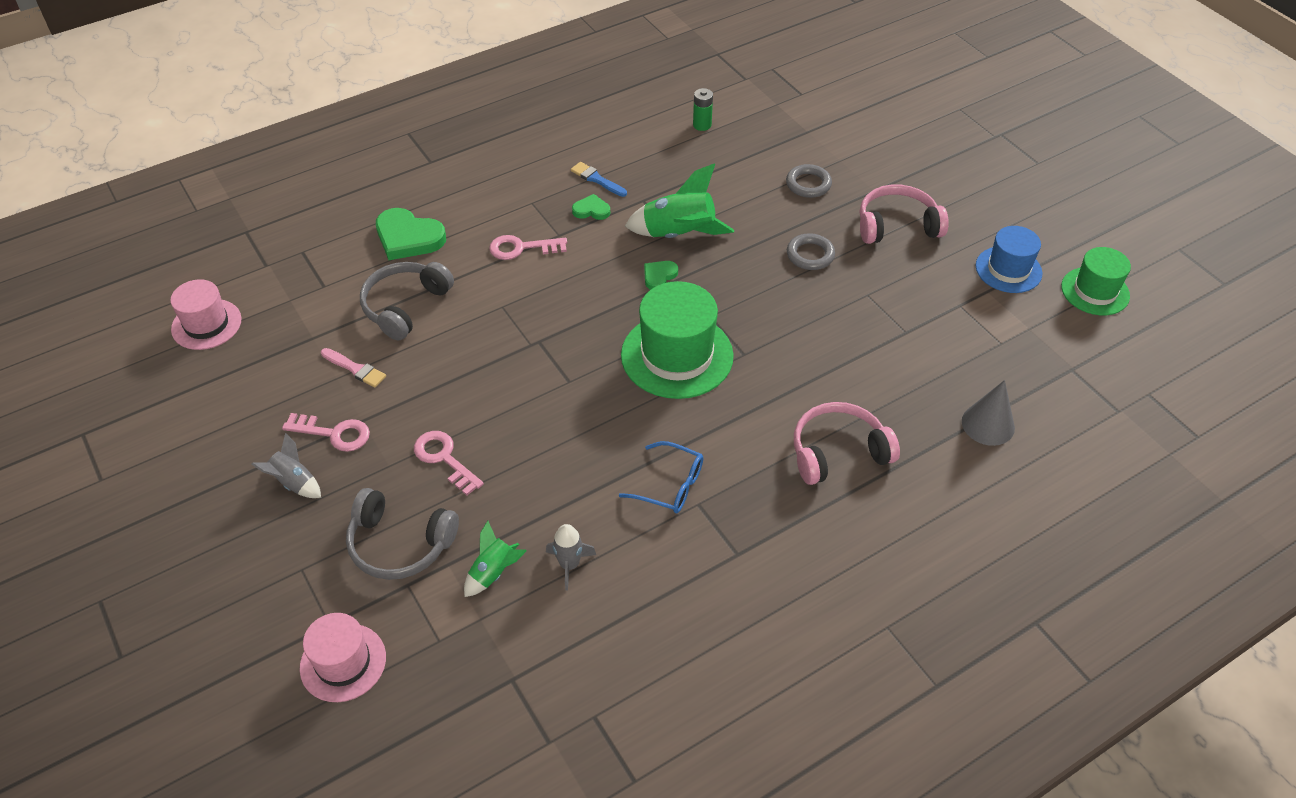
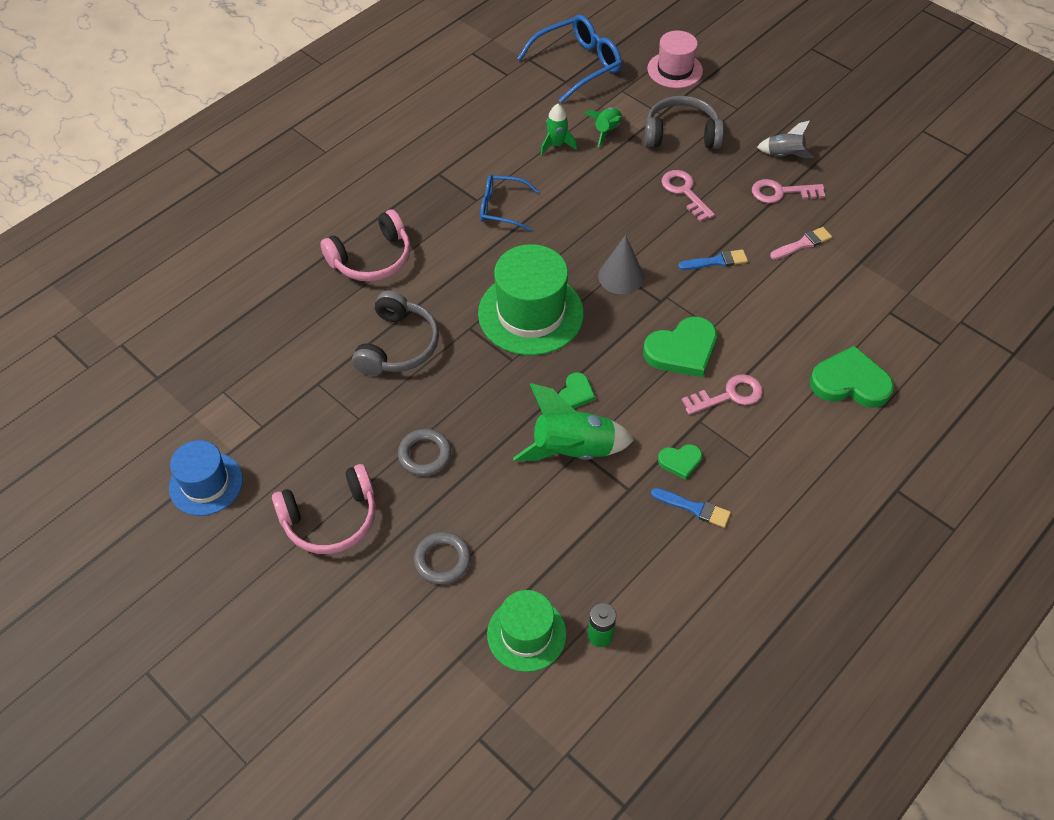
camera: 165 degrees right, 5 degrees up
(206, 324) = (960, 254): pink hat -> none
(355, 369) = (803, 244): pink brush -> pink brush turned 135 degrees clockwise
(405, 306) = (801, 308): grey headphones -> grey headphones (398, 345)
(444, 458) = (684, 192): pink key -> pink key turned 150 degrees counterclockwise
(458, 369) = (716, 261): none -> blue brush
(479, 709) = (578, 65): none -> blue glasses
(542, 292) = (682, 350): none -> green heart
(569, 565) = (556, 145): grey rocket -> green rocket
(988, 424) = (243, 308): grey cone -> grey cone (621, 276)
(1095, 291) = (114, 475): green hat -> green hat (526, 634)

